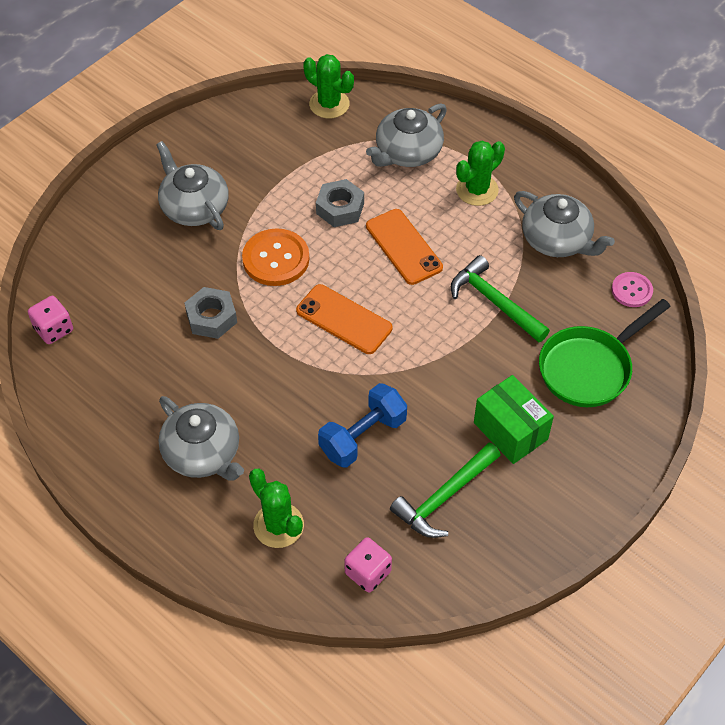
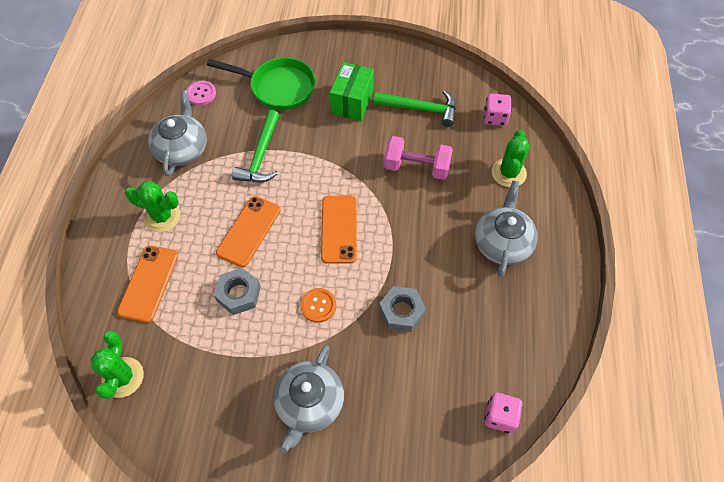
camera: 125 degrees left, 5 degrees up
(276, 259) = (318, 305): orange button -> orange button, size x0.60
(363, 436) = (416, 167): blue dumbbell -> pink dumbbell
(407, 152) = (148, 283): grey teapot -> orange phone

